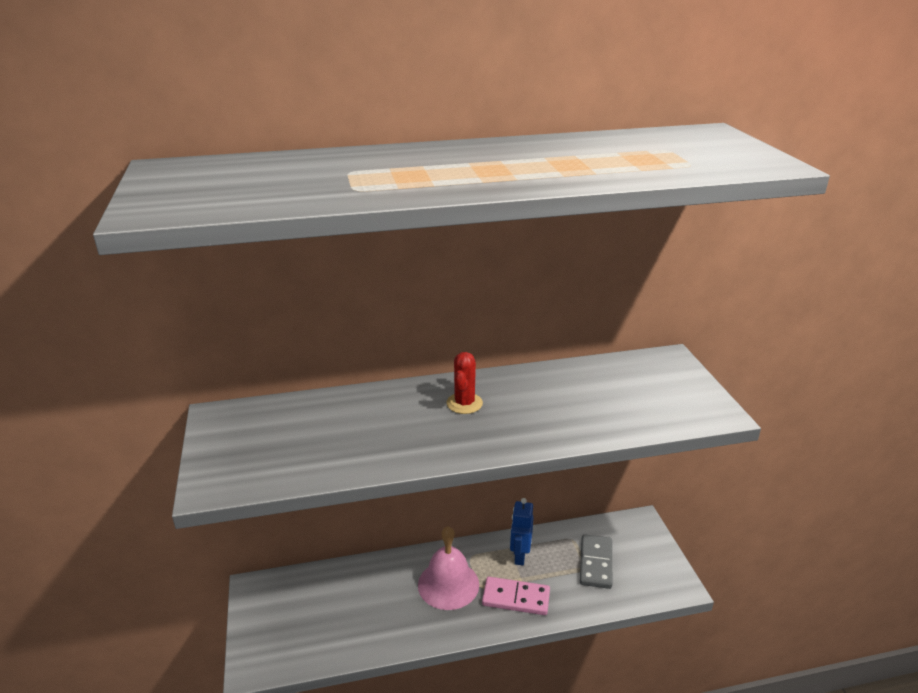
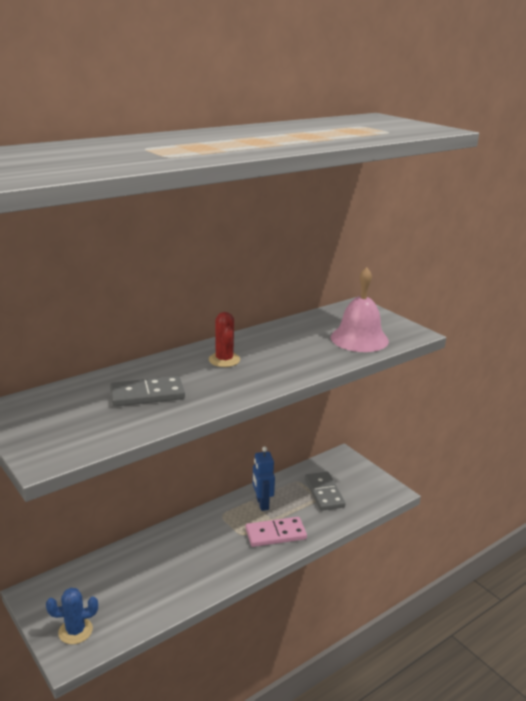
camera: 25 degrees left, 5 degrees down
(270, 642) = (75, 631): none -> blue cactus
(355, 431) = (147, 395): none -> grey domino
(448, 584) = (214, 540): pink bell -> pink bell (359, 339)

